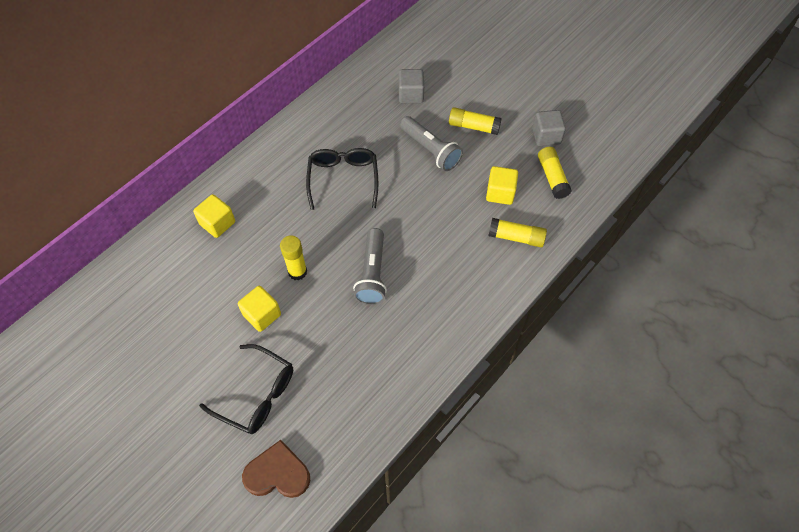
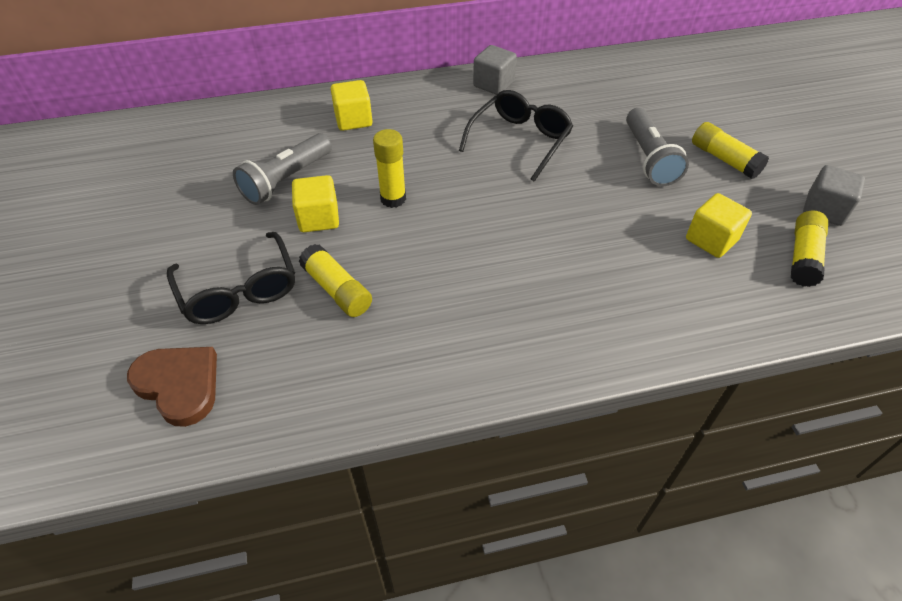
camera: 35 degrees right, 10 degrees down
(372, 273) = (475, 242): grey flashlight -> grey flashlight (286, 180)
(410, 95) = (664, 100): grey cube -> grey cube (493, 84)
(516, 237) = (699, 297): yellow glue stick -> yellow glue stick (337, 290)

